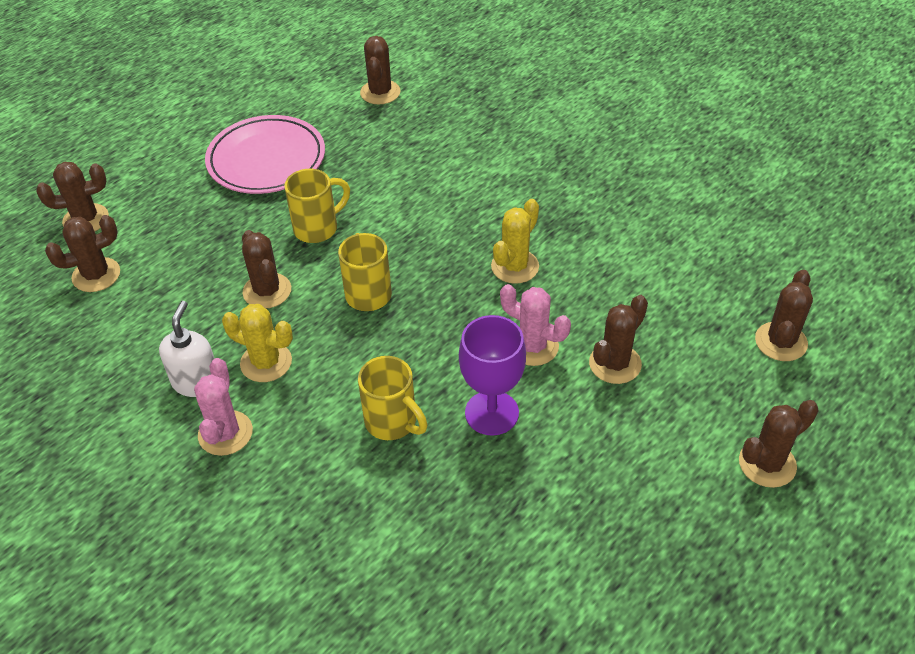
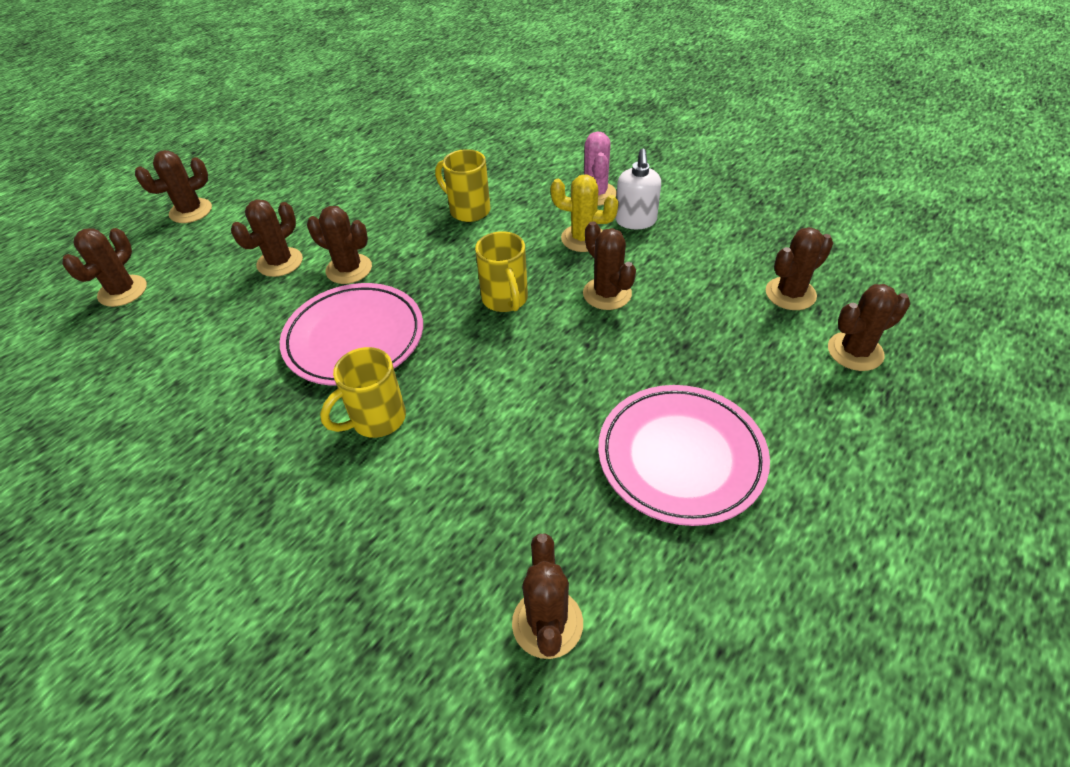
camera: 175 degrees right, 0 degrees up
(318, 228) = (577, 364): yellow mug -> yellow mug (376, 420)
(491, 413) = (390, 222): purple goblet -> none
(515, 266) = (354, 339): yellow cactus -> pink plate
(533, 346) = (349, 269): pink cactus -> brown cactus

